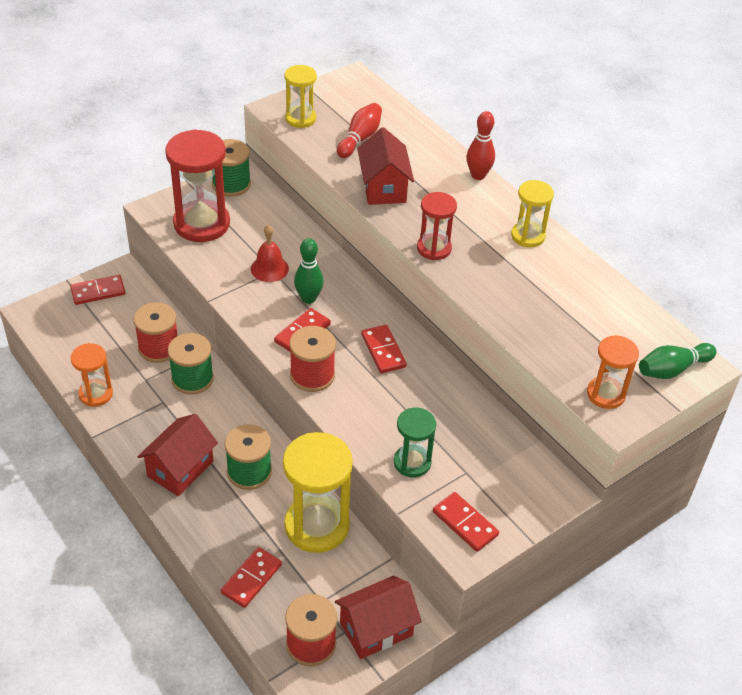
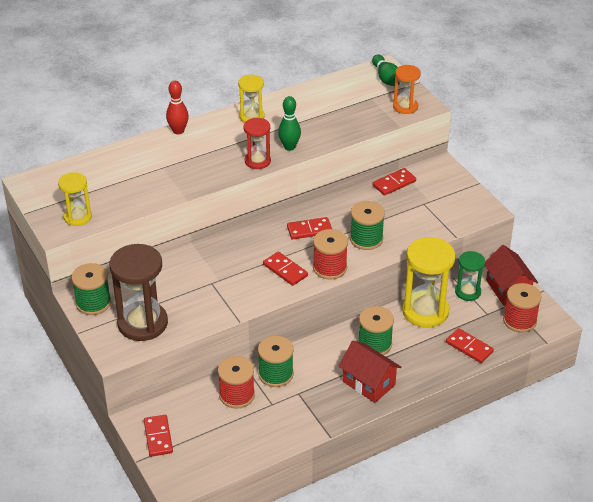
camera: 80 degrees left, 5 degrees down
(96, 394) = (284, 436): orange hourglass -> none
(202, 224) = (142, 323): red hourglass -> brown hourglass
(269, 268) = (208, 284): red bell -> none
(308, 298) = (247, 264): green bowling pin -> green bowling pin (289, 147)
(360, 139) = (116, 186): red bowling pin -> none
(375, 410) = (366, 239): none -> green spool
(383, 187) = (182, 179): red house -> none
(412, 462) = (414, 226): green hourglass -> green hourglass (468, 292)
(465, 523) = (465, 208): red domino -> red domino (394, 183)

